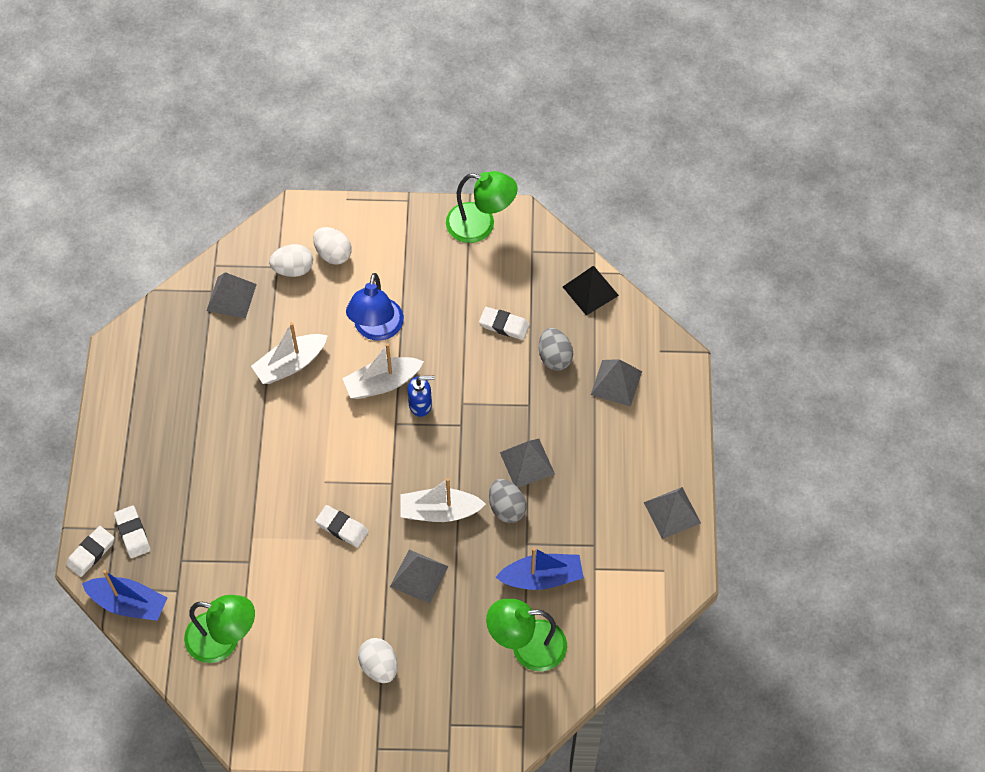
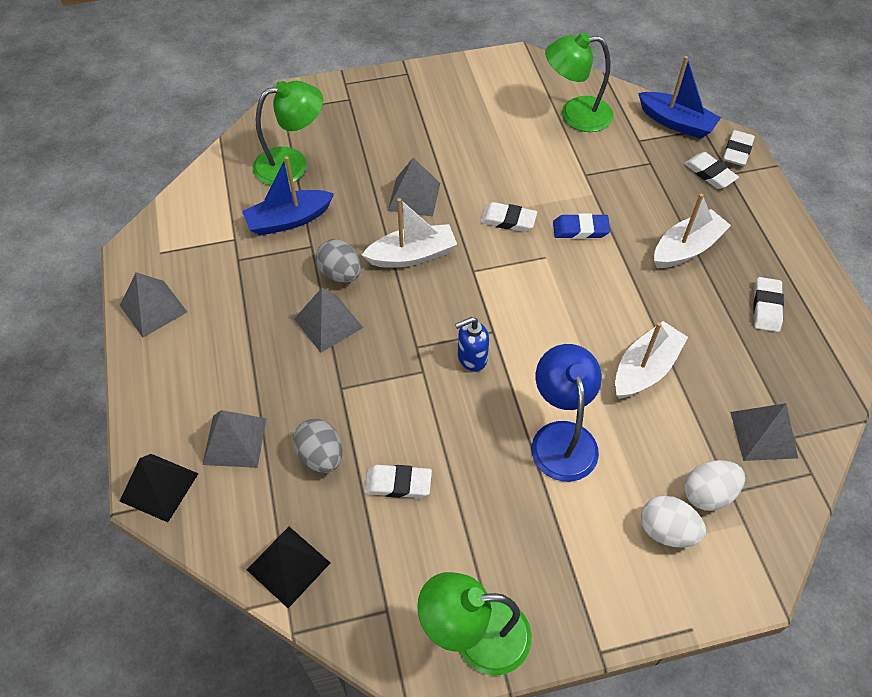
camera: 165 degrees right, 5 degrees down
(128, 603) = (676, 123): blue boat -> blue boat turned 150 degrees counterclockwise
(166, 391) = (766, 307): none -> white eraser
(282, 502) = (580, 229): none -> blue eraser
(379, 666) = (426, 124): white egg -> none
(382, 383) = (526, 372): white boat -> white boat (686, 248)
(674, 362) = (159, 487): none -> black pyramid

